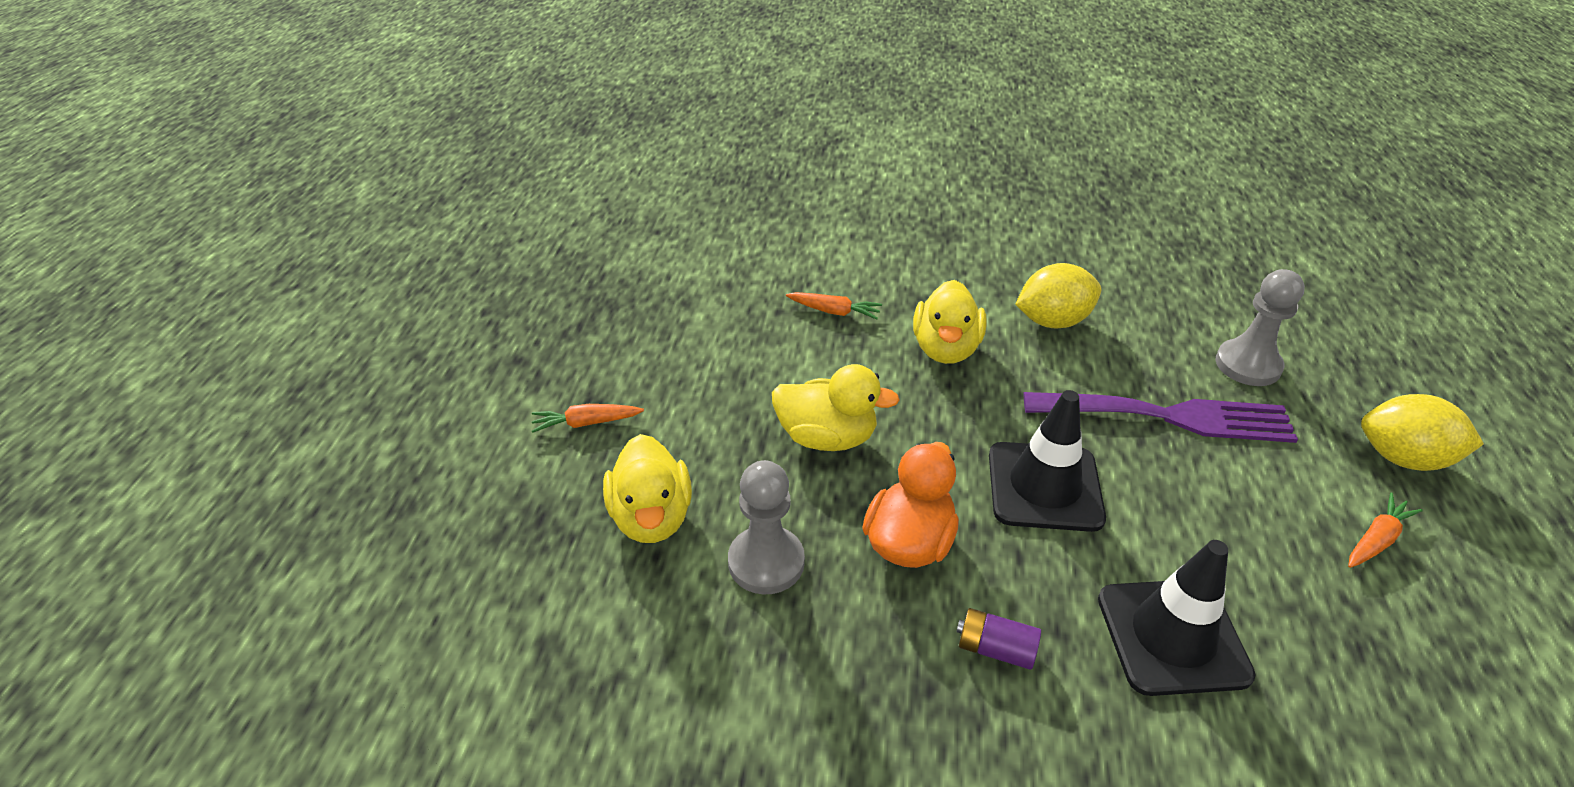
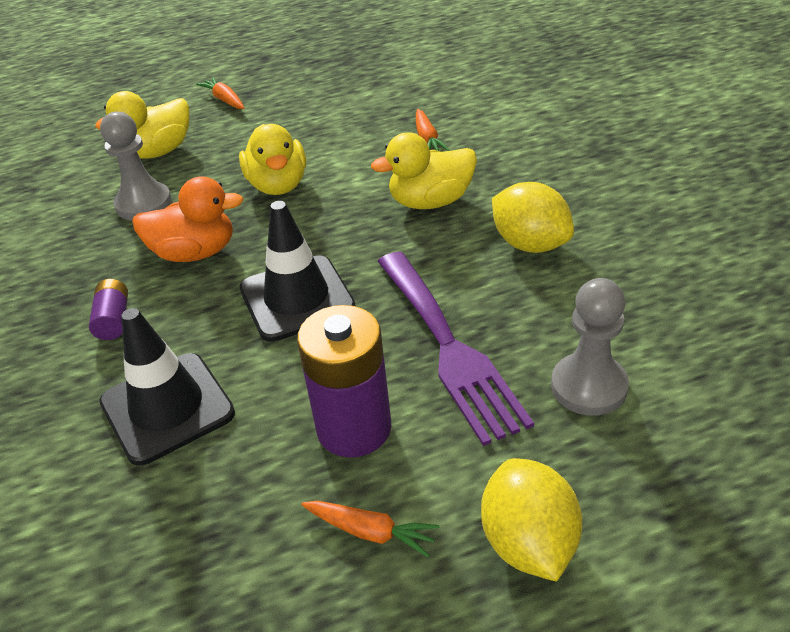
camera: 65 degrees right, 0 degrees up
(1250, 508) = (354, 428): none -> purple battery

